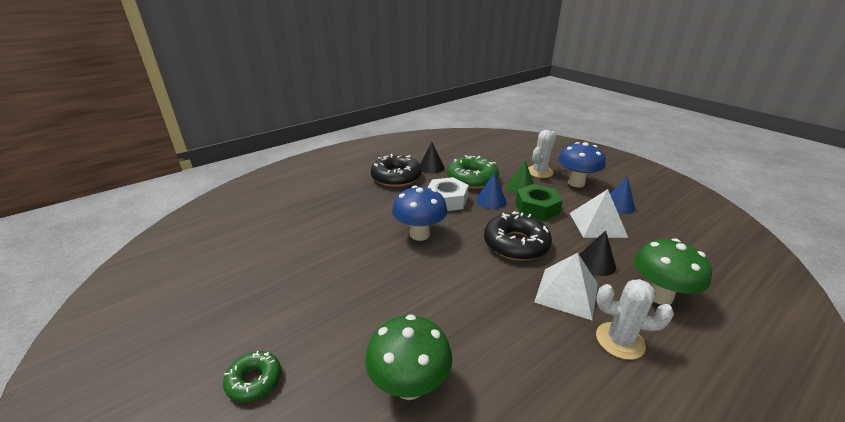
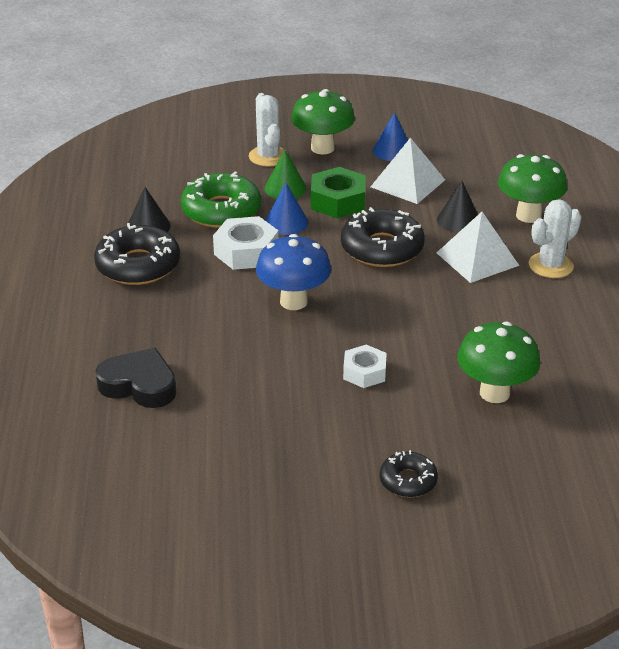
camera: 55 degrees left, 5 degrees up
(254, 380) = (408, 481): green donut -> black donut
(294, 217) = (139, 385): none -> black heart
(374, 295) = (364, 372): none -> white nut
(576, 183) = (322, 148): blue mushroom -> green mushroom

